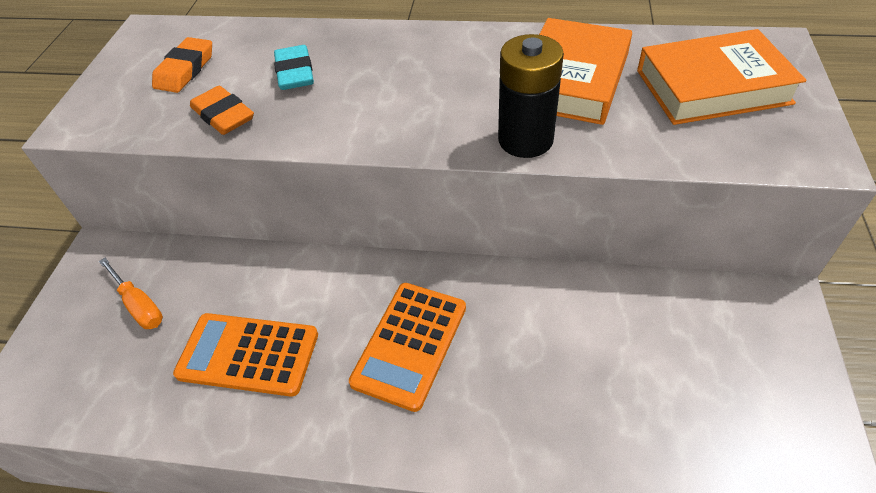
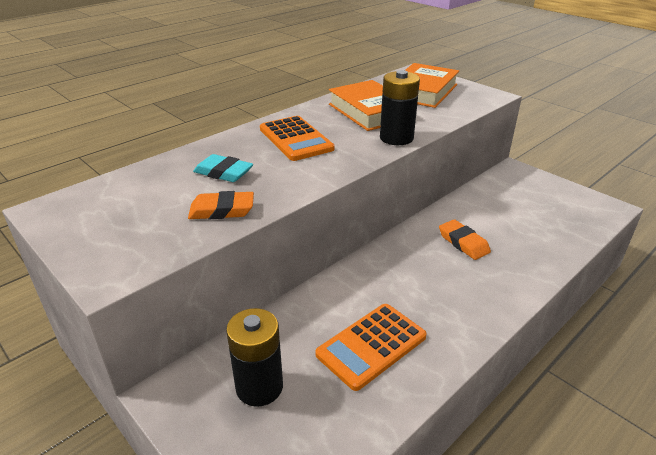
camera: 55 degrees left, 15 degrees down
(139, 305) = (259, 387): orange screwdriver -> black battery
(185, 70) = (137, 208): orange eraser -> orange eraser (463, 243)
(410, 344) = (432, 277): orange calculator -> orange calculator (295, 139)

